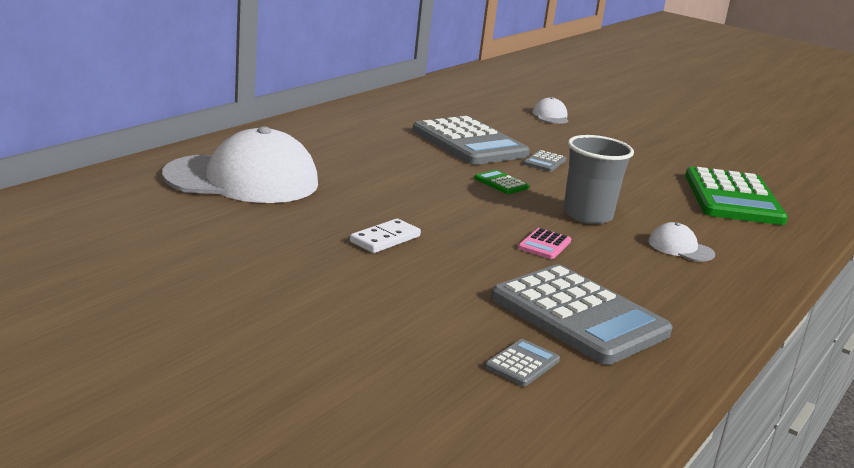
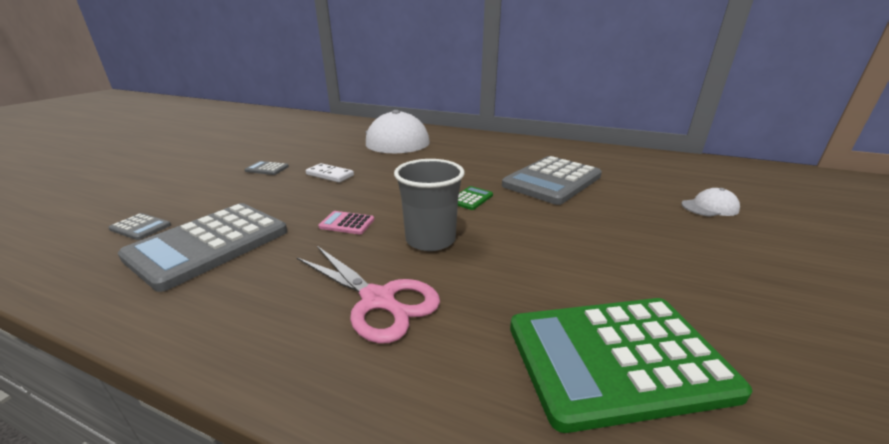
camera: 80 degrees right, 5 degrees up
(544, 162) = (553, 212): grey calculator -> grey calculator (267, 169)
(680, 248) = (378, 300): white cap -> pink scissors

